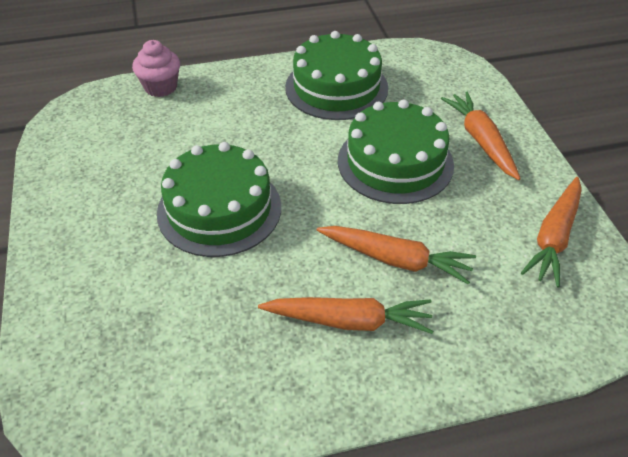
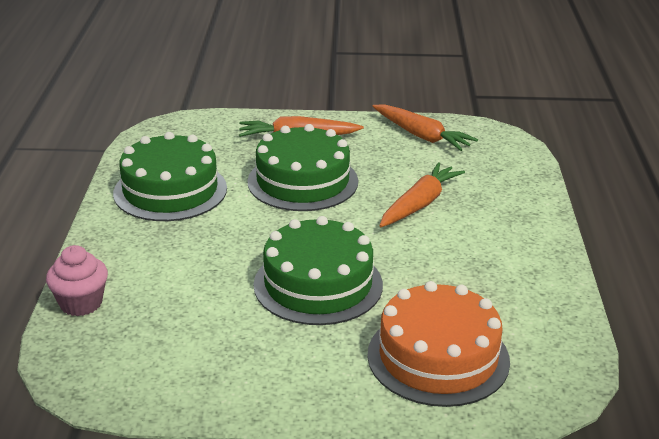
camera: 75 degrees left, 15 degrees down
(120, 317) = (438, 357): none -> orange cake
(349, 321) = (477, 237): orange carrot -> none

